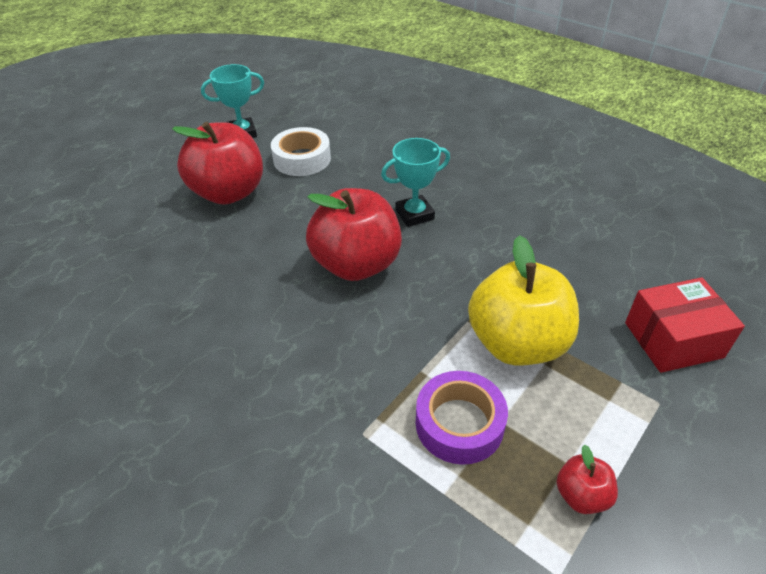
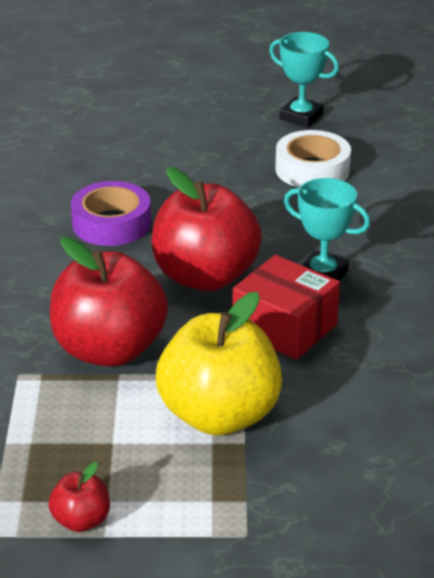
camera: 50 degrees right, 10 degrees down
(228, 192) = (206, 159): red apple -> red apple (109, 350)
(459, 424) = (84, 421): purple tape -> purple tape (111, 223)
(673, 340) = (350, 518): red box -> red box (285, 327)

